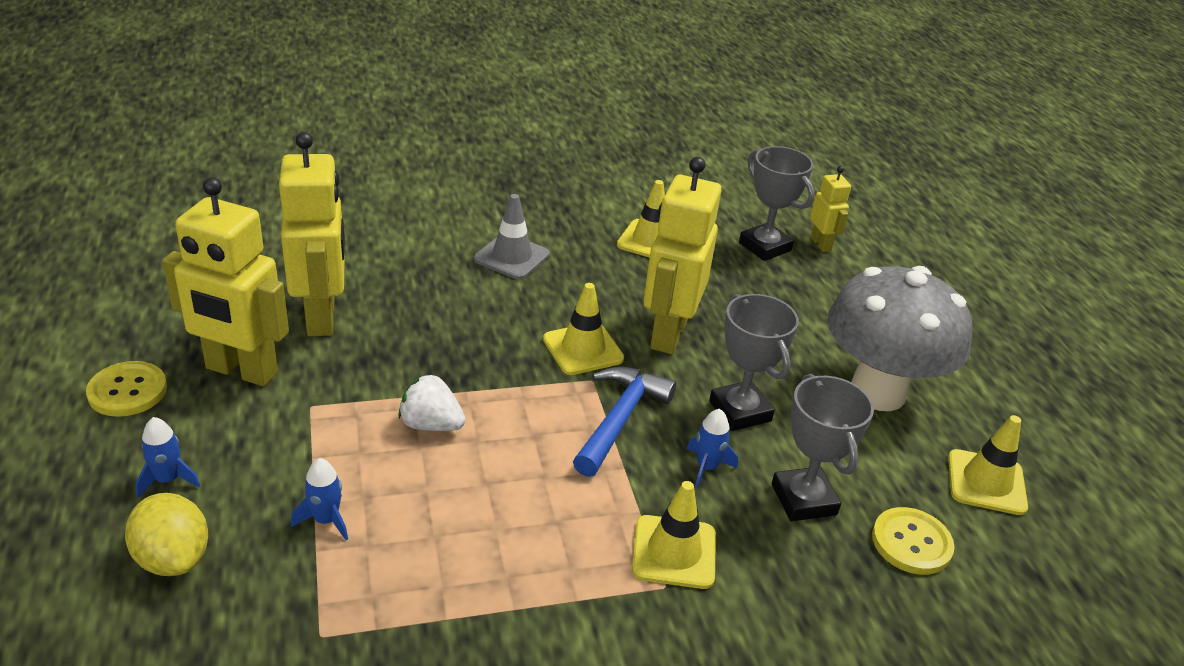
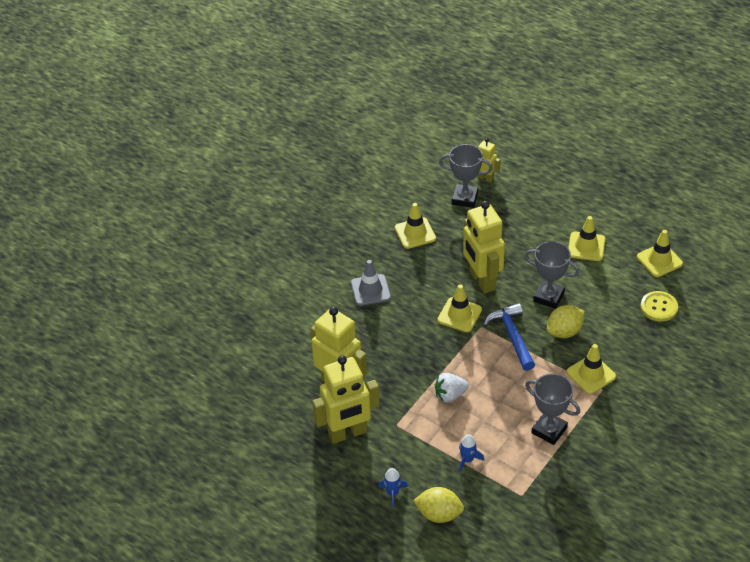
camera: 35 degrees left, 10 degrees up
(127, 391) = (320, 477): yellow button -> none
(707, 467) = (564, 331): blue rocket -> yellow lemon
(803, 499) = (609, 318): grey trophy -> grey trophy (549, 430)
(877, 392) = (586, 246): grey mushroom -> yellow traffic cone

